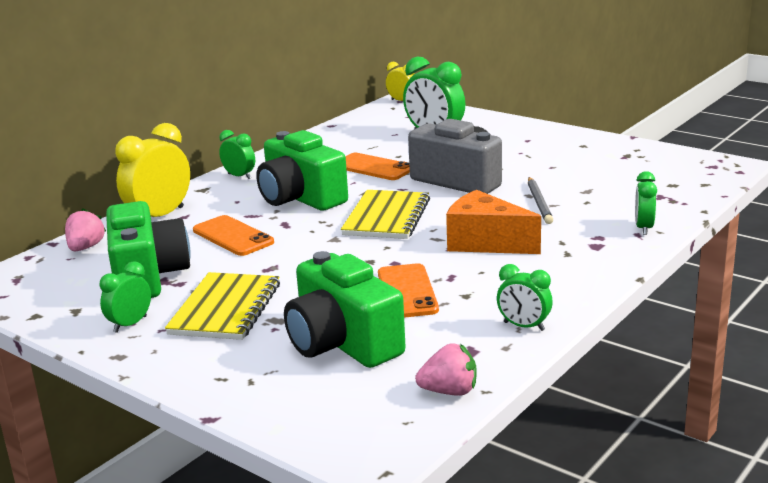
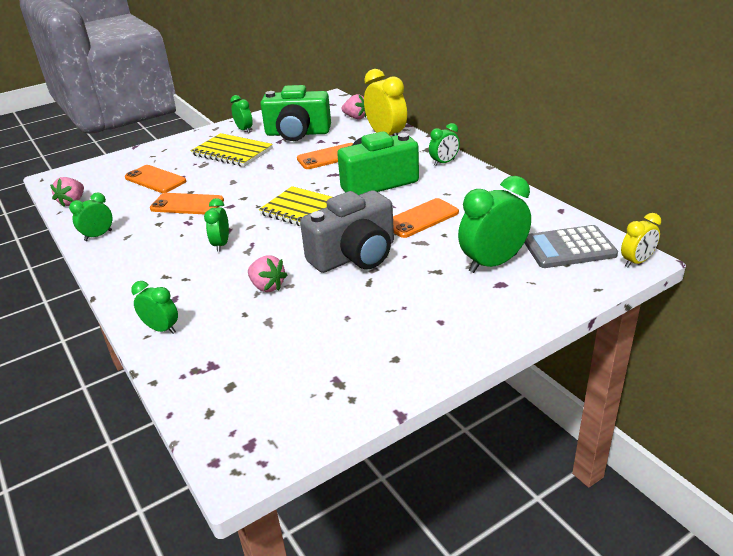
camera: 110 degrees right, 10 degrees up
(342, 343) = (155, 179): green camera -> orange phone
(394, 118) = (569, 248): none -> grey calculator
(485, 243) = (221, 244): orange cheese -> green clock
(539, 203) = (267, 286): grey pencil -> pink strawberry

